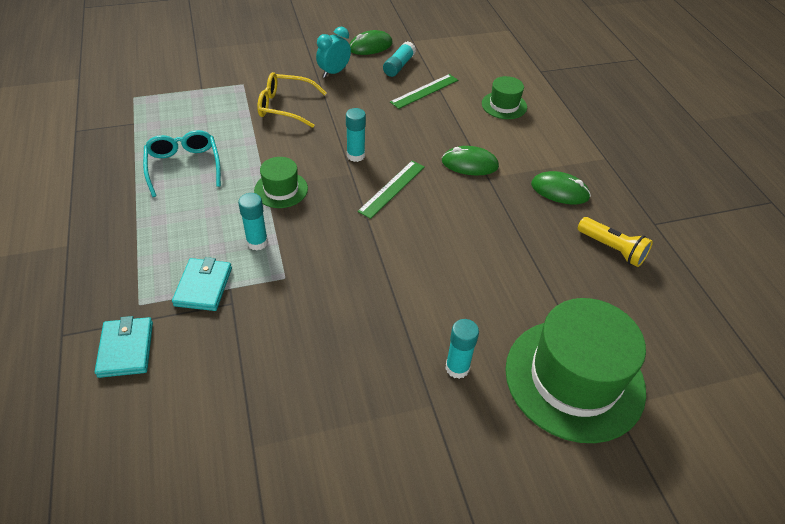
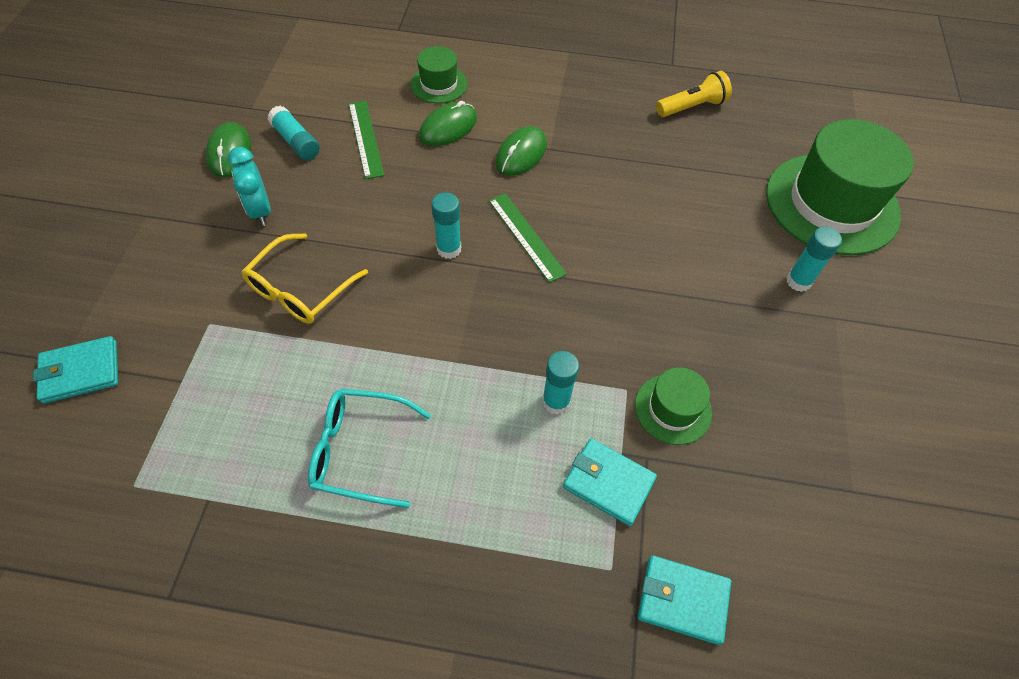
camera: 65 degrees left, 10 degrees up
(192, 56) = (81, 372): none -> turquoise wallet
(281, 189) = (471, 347): green hat -> green hat (673, 409)
(559, 191) = (598, 105): green mouse -> green mouse (448, 127)

